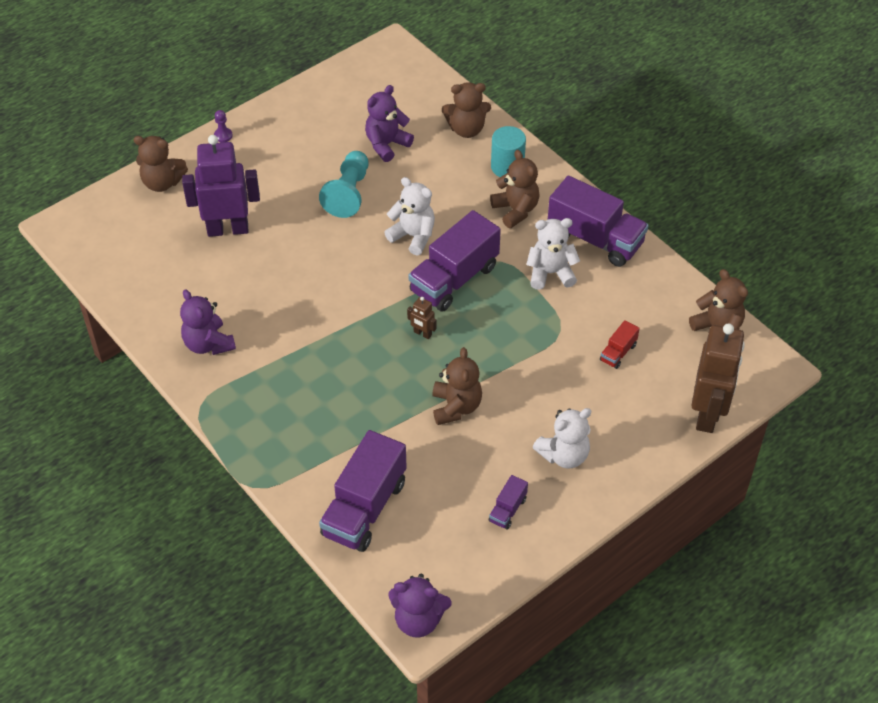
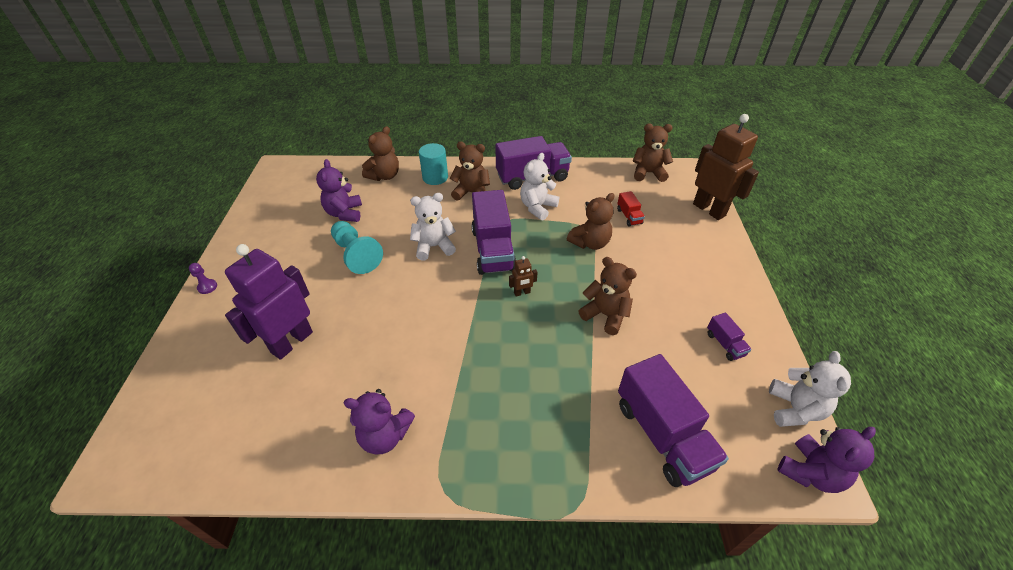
camera: 50 degrees left, 5 degrees down
(162, 182) = (187, 354): brown teddy bear -> brown teddy bear (590, 243)
(564, 455) = (694, 286): white teddy bear -> white teddy bear (794, 409)

